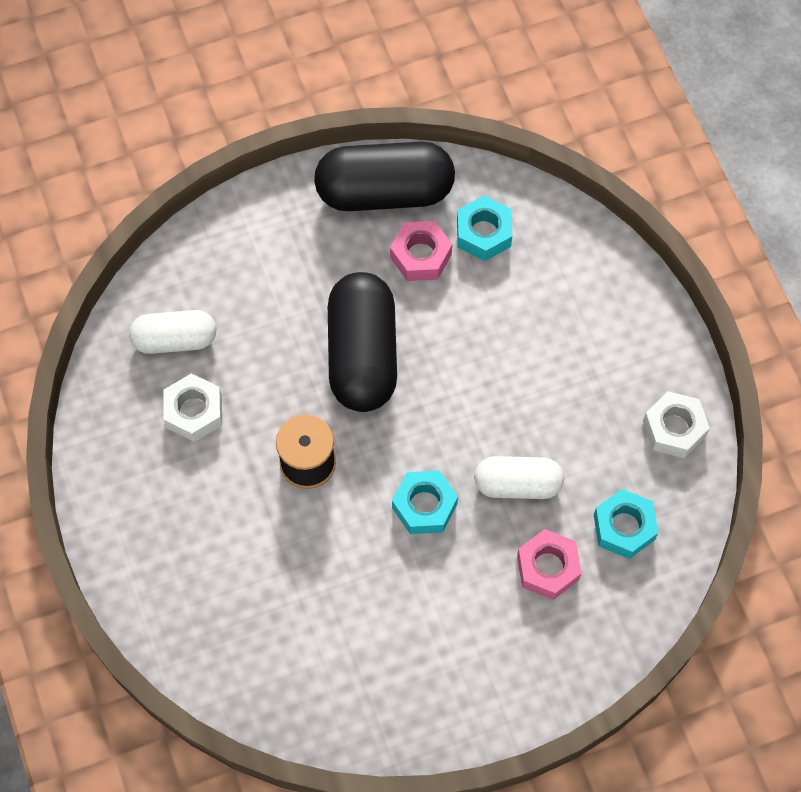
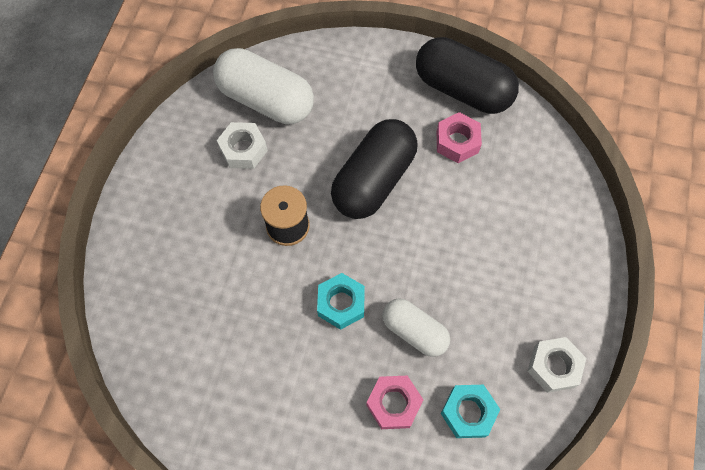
camera: 35 degrees right, 0 degrees up
(175, 339) = (266, 100): white capsule -> white capsule, size x1.67
(483, 233) = (509, 152): turquoise nut -> none

